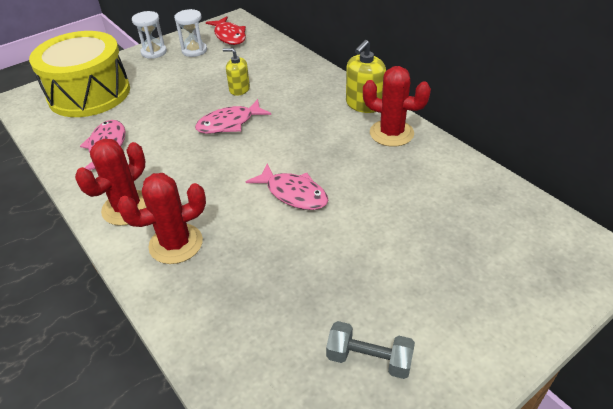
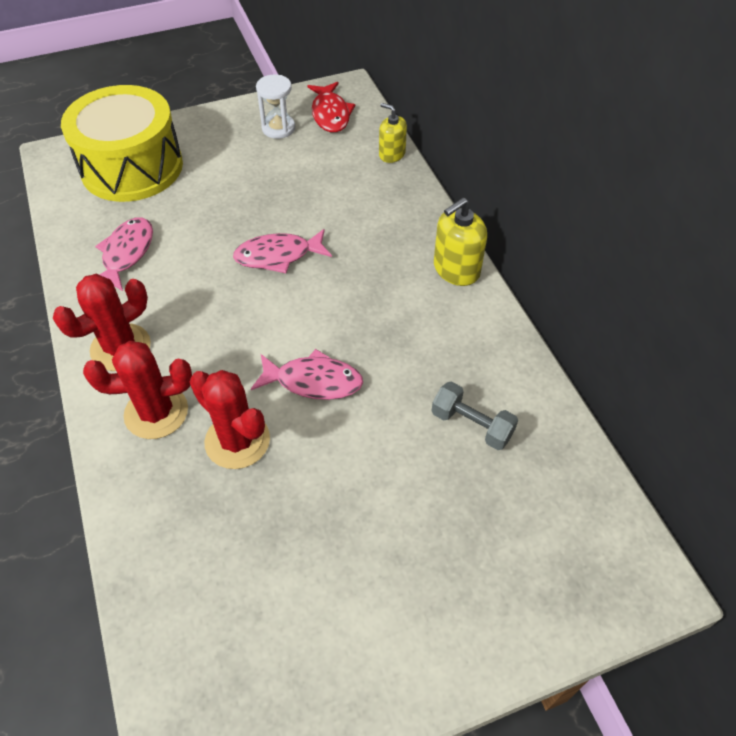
camera: 15 degrees right, 10 degrees up
(154, 52) = (228, 119): white hourglass -> none
(239, 89) = (310, 205): yellow soap dispenser -> yellow soap dispenser (392, 154)
(293, 193) = (313, 381): pink fish -> pink fish turned 45 degrees counterclockwise
(369, 359) = (306, 627): grey dumbbell -> grey dumbbell (471, 425)
(391, 133) = (471, 324): red cactus -> red cactus (237, 441)

